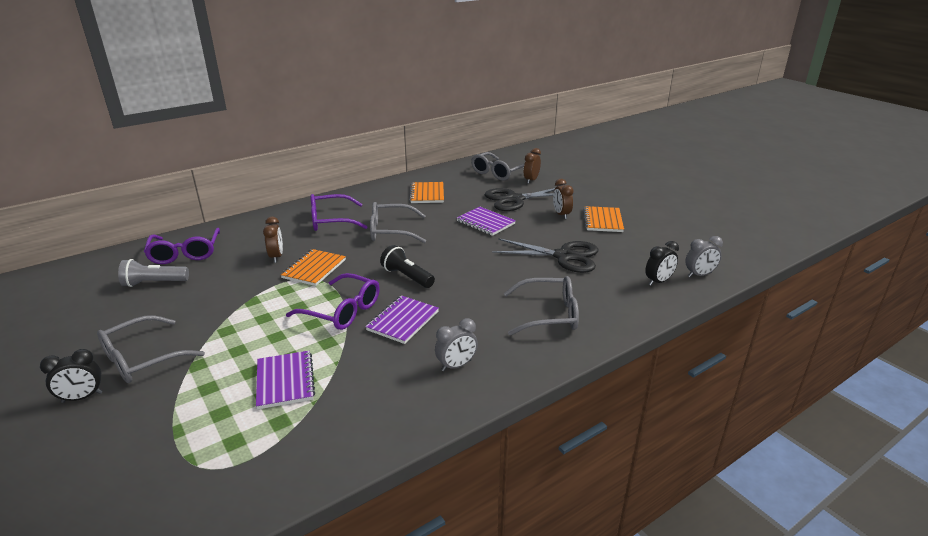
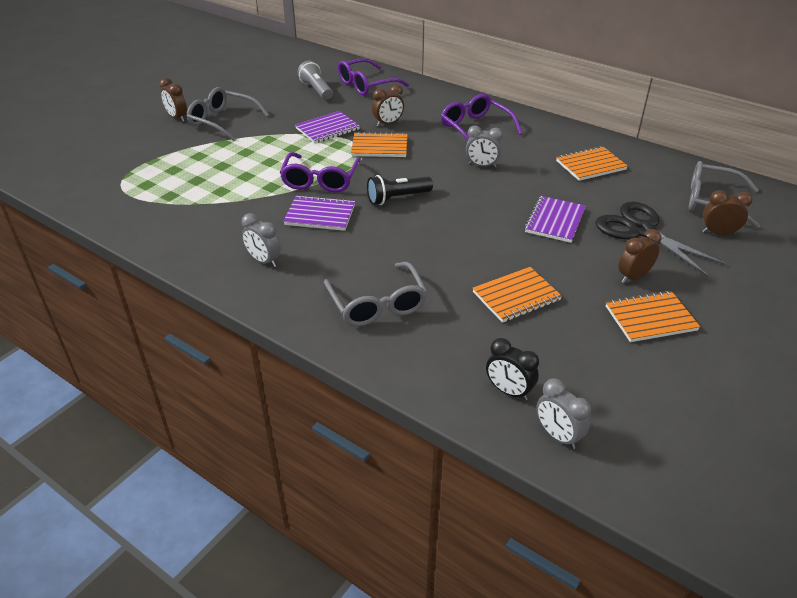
camera: 70 degrees right, 10 degrees up
(82, 397) = (177, 118): black clock -> brown clock
(285, 381) = (216, 183): purple notebook -> purple notebook (327, 129)
(391, 231) = (482, 166): grey glasses -> grey clock
(407, 277) = (397, 198): black flashlight -> black flashlight turned 135 degrees counterclockwise
(564, 256) = (516, 296): black scissors -> orange notebook

